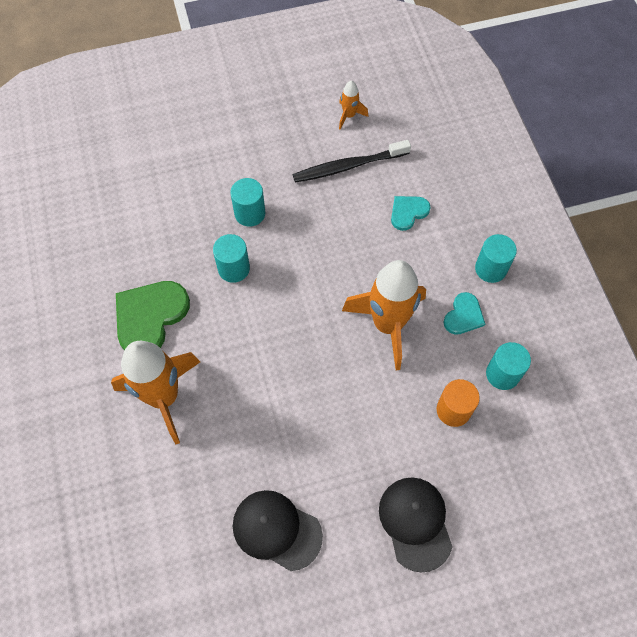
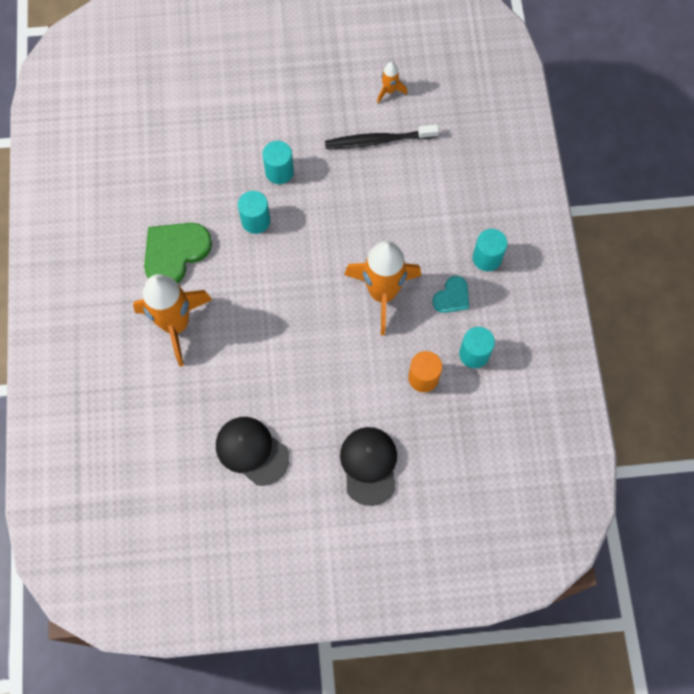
camera: 10 degrees right, 5 degrees up
(408, 212) = (423, 193): turquoise heart -> none

